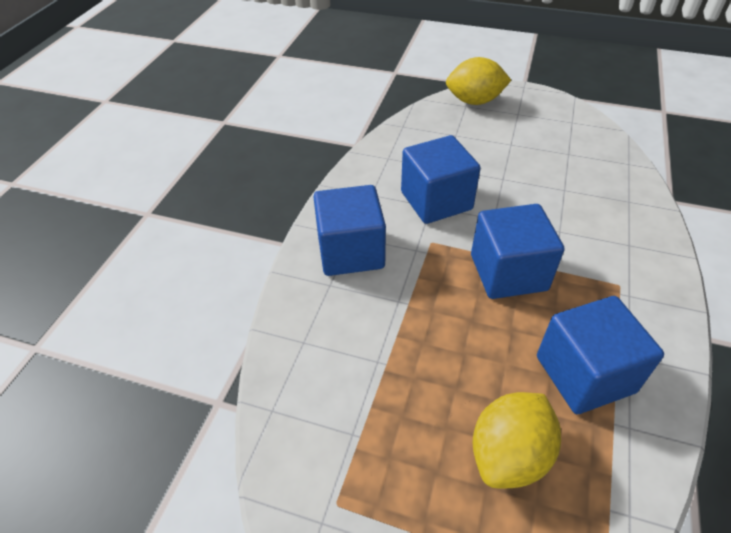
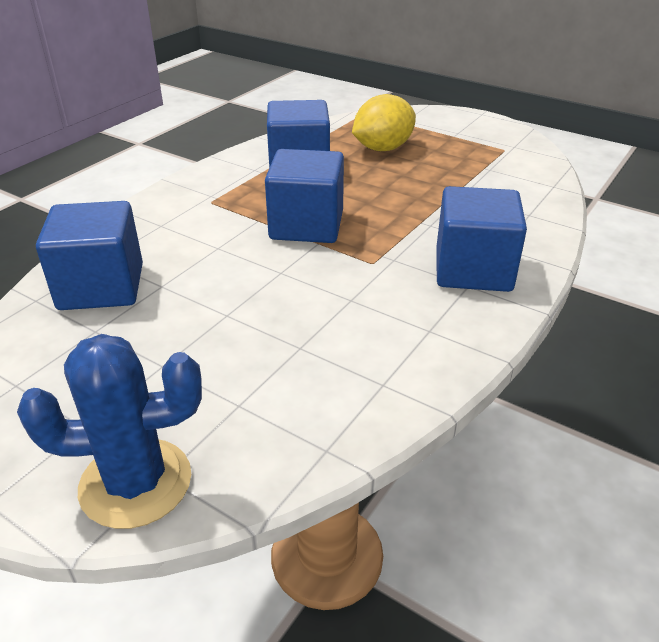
camera: 165 degrees left, 10 degrees down
(436, 201) = (340, 303): blue cube -> blue cube (101, 287)
(474, 101) = (135, 483): yellow lemon -> blue cactus

